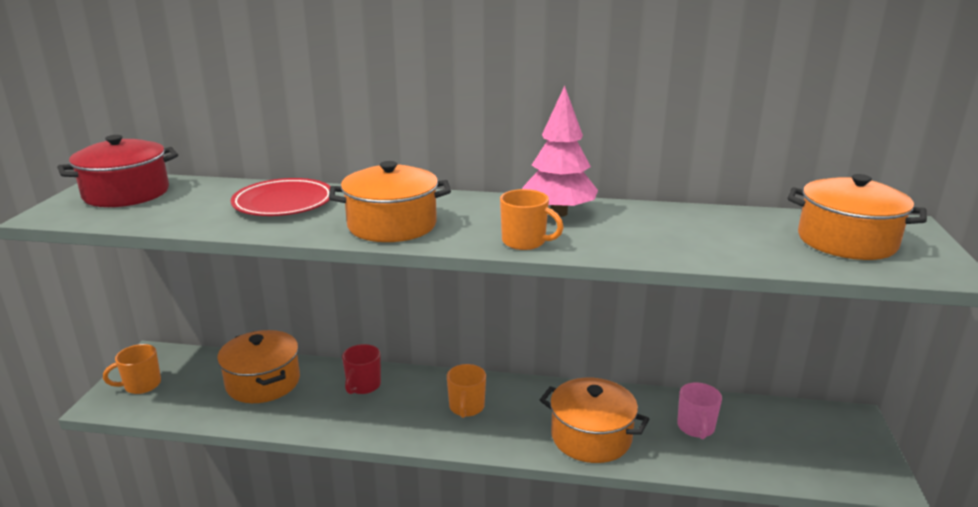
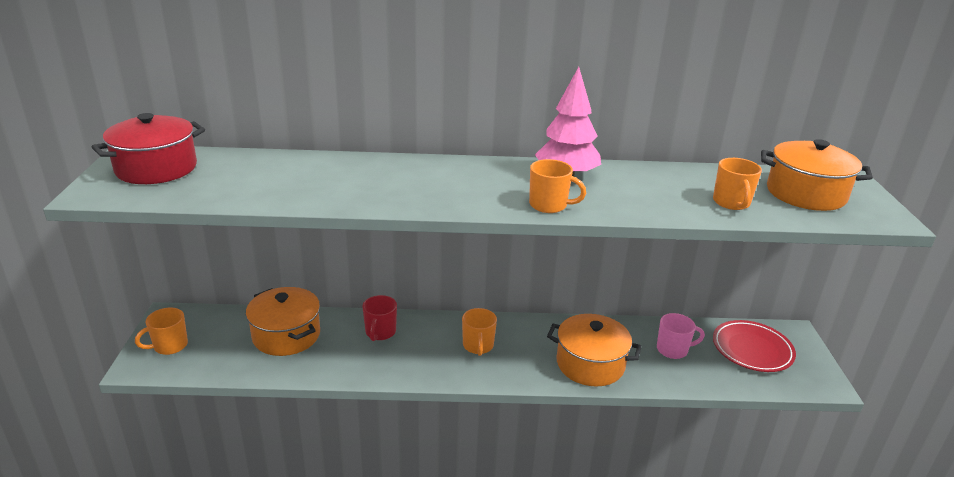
camera: 10 degrees left, 5 degrees up
(283, 203) = (315, 174): red plate -> red plate (752, 349)
(392, 225) = (426, 193): orange pot -> none
(696, 428) = (673, 350): pink mug -> pink mug turned 90 degrees counterclockwise
(747, 247) = (731, 203): none -> orange mug

